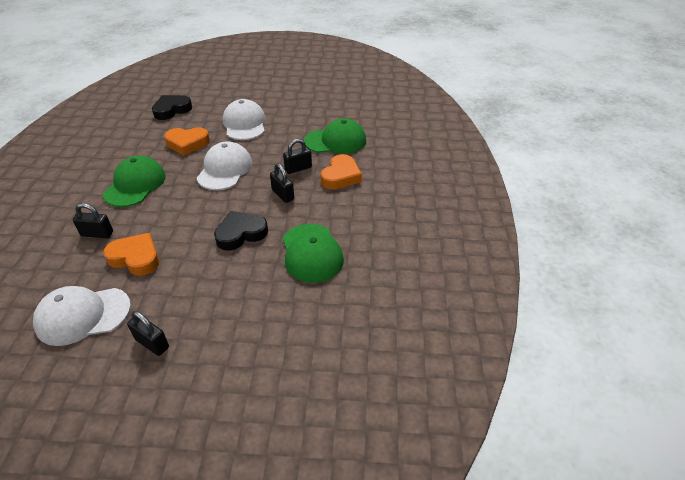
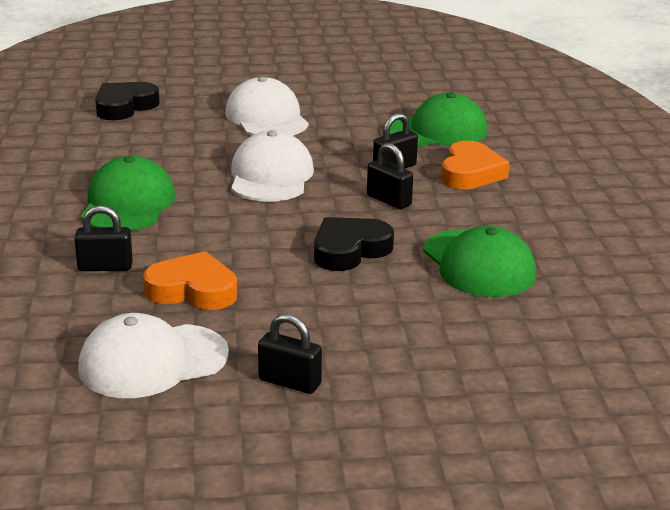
camera: 10 degrees left, 15 degrees down
(187, 143) = (183, 147): orange heart -> none

